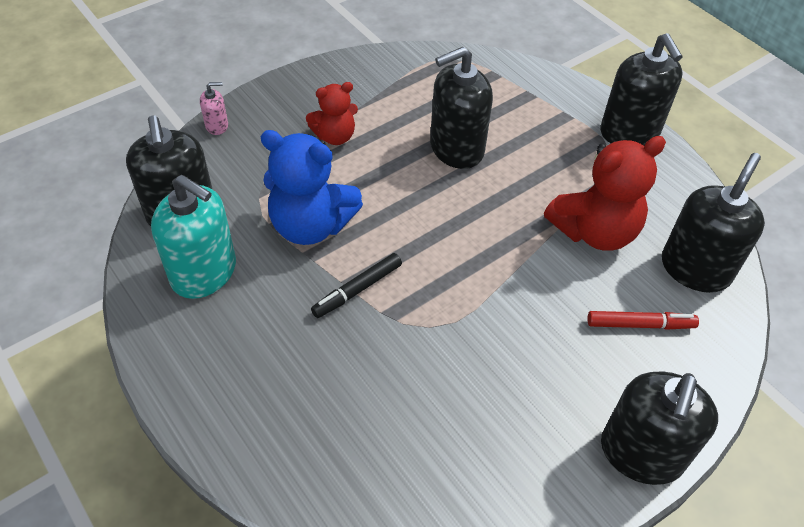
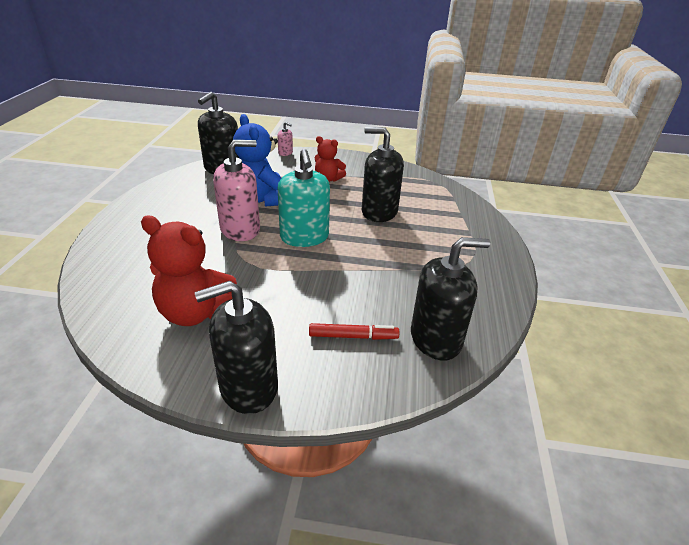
camera: 45 degrees right, 15 degrees down
(204, 272) = (196, 189): turquoise soap dispenser -> turquoise soap dispenser (304, 237)
(357, 290) = (240, 229): black marker -> pink soap dispenser
(595, 231) = (398, 283): red teddy bear -> red teddy bear (196, 312)
(629, 132) = (498, 259): black soap dispenser -> none
(640, 324) = (353, 336): red marker -> red marker turned 45 degrees counterclockwise

